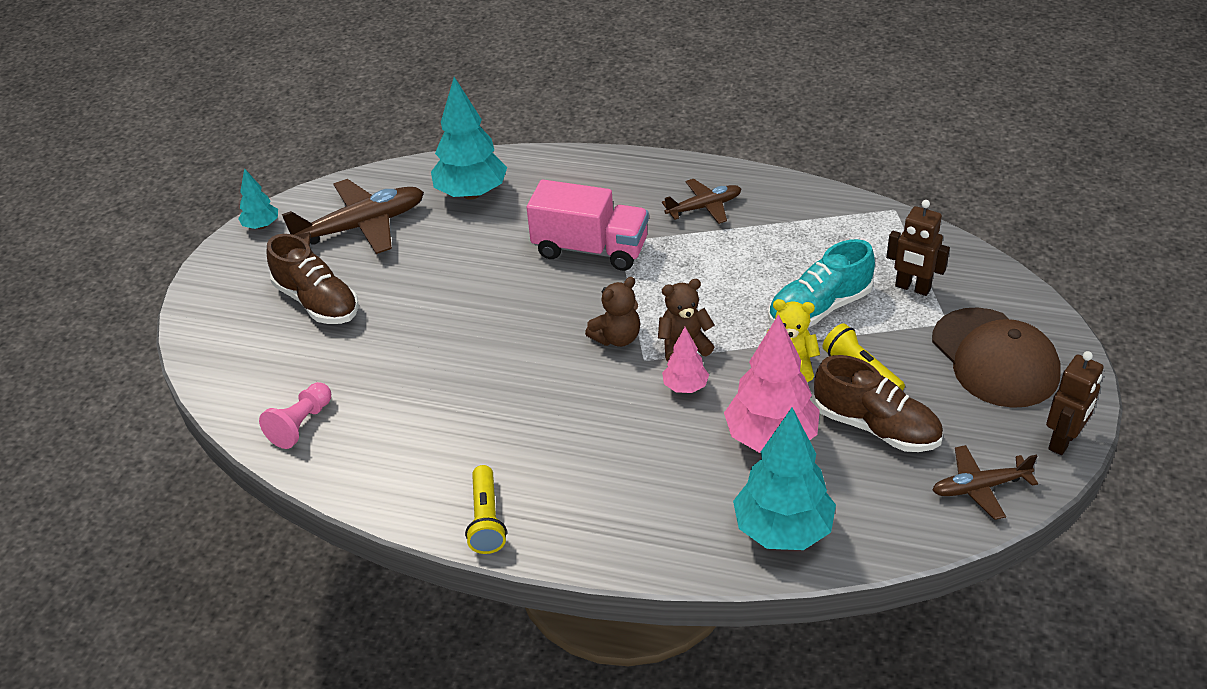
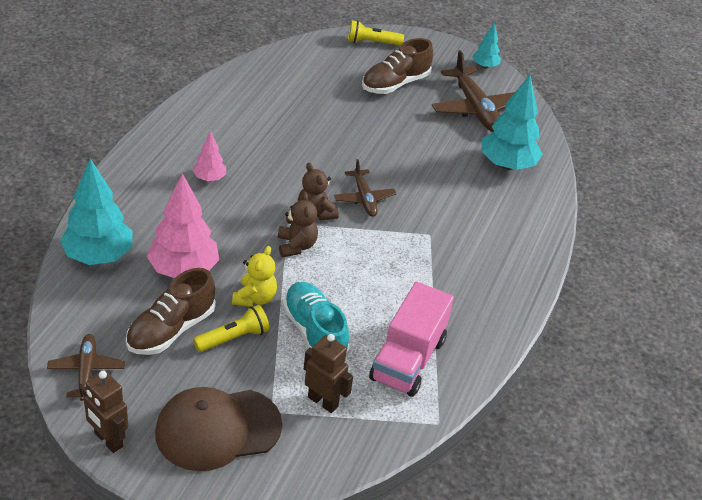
camera: 90 degrees right, 0 degrees up
(301, 424) = (280, 70): pink pawn -> none
(486, 519) = (170, 131): yellow flashlight -> yellow flashlight (372, 42)
(590, 249) = (423, 216): pink truck -> pink truck (408, 359)
(685, 387) = (252, 238): pink tree -> pink tree (209, 178)
(704, 207) = (465, 292): brown plane -> brown plane (364, 198)
(912, 288) = (323, 401): brown robot -> brown robot turned 90 degrees clockwise

